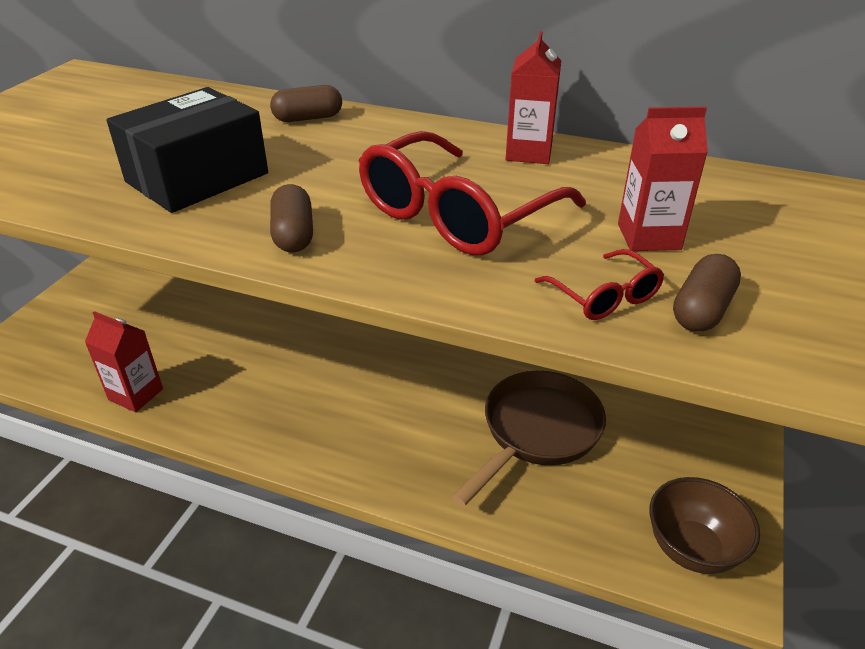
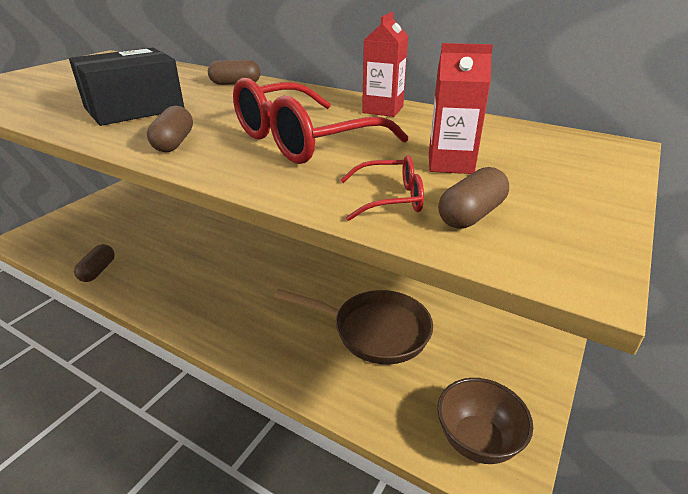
camera: 10 degrees right, 5 degrees down
(136, 394) = (98, 271): red carton -> brown capsule
(537, 432) = (375, 331): brown pan -> brown pan turned 60 degrees clockwise
(604, 297) = (390, 199): red glasses -> red glasses turned 75 degrees counterclockwise

